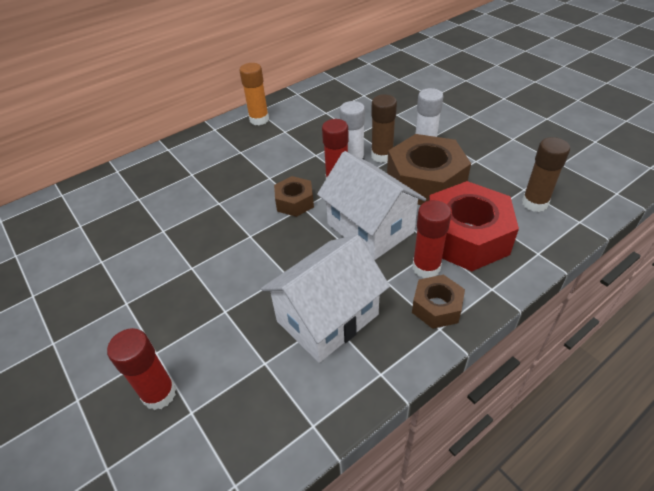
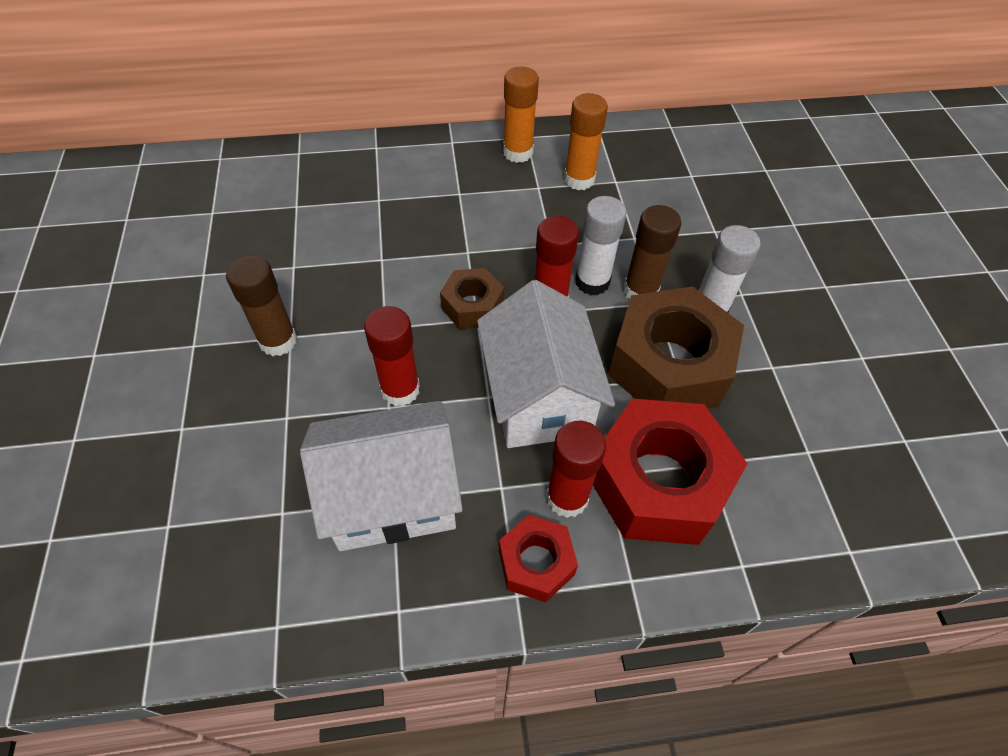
camera: 25 degrees right, 10 degrees up
(159, 394) = (151, 483): red glue stick -> red glue stick (400, 390)
(305, 119) = (579, 179): none -> orange glue stick
(436, 307) = (536, 563): brown nut -> red nut
(534, 203) = (804, 484): brown glue stick -> brown glue stick (278, 341)

